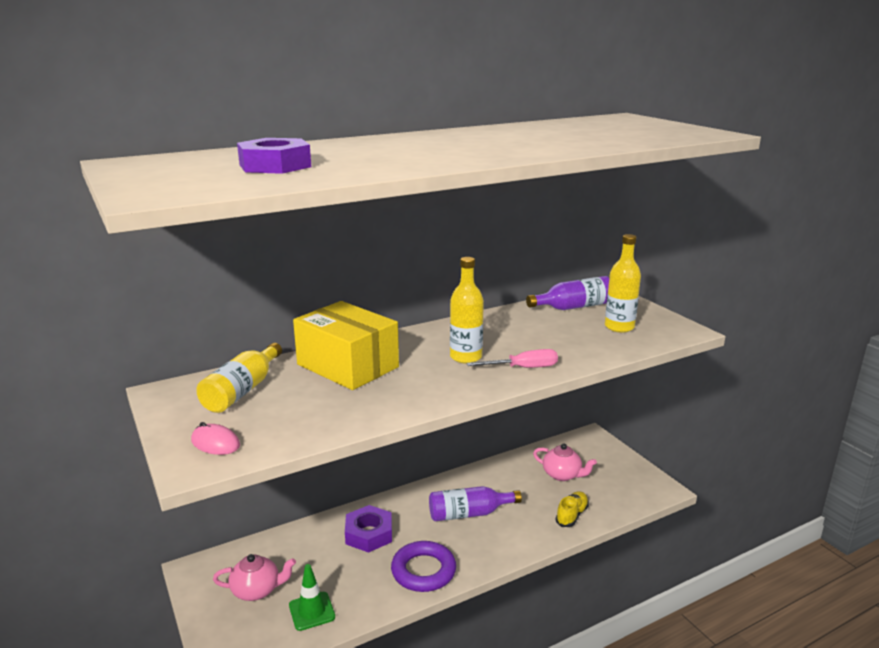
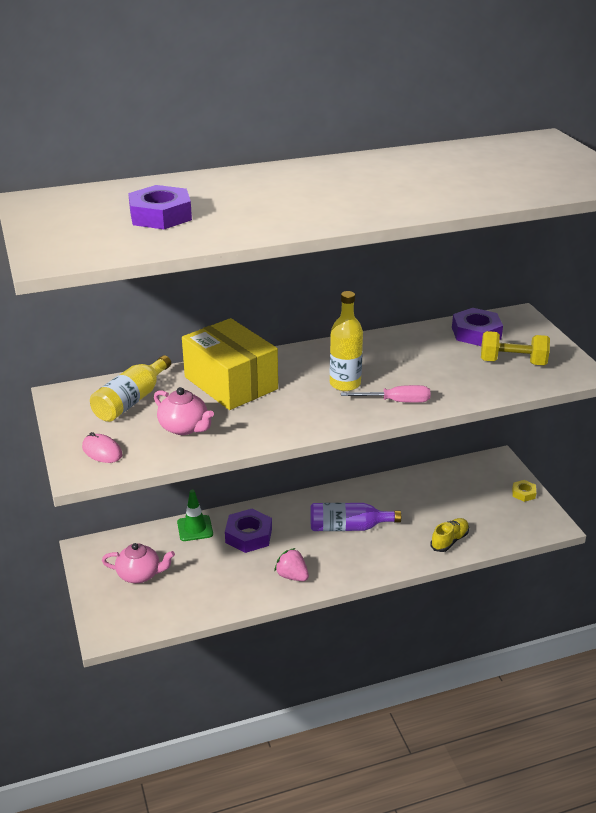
camera: 10 degrees right, 10 degrees up
(312, 611) = (185, 599): green traffic cone -> green traffic cone (195, 528)
(423, 571) = (292, 576): purple ring -> pink strawberry
(562, 475) = (453, 498): pink teapot -> pink teapot (184, 427)
(574, 307) = (476, 333): purple bottle -> purple nut
(619, 327) = (512, 362): yellow bottle -> yellow dumbbell
(625, 463) = (523, 493): none -> yellow nut

